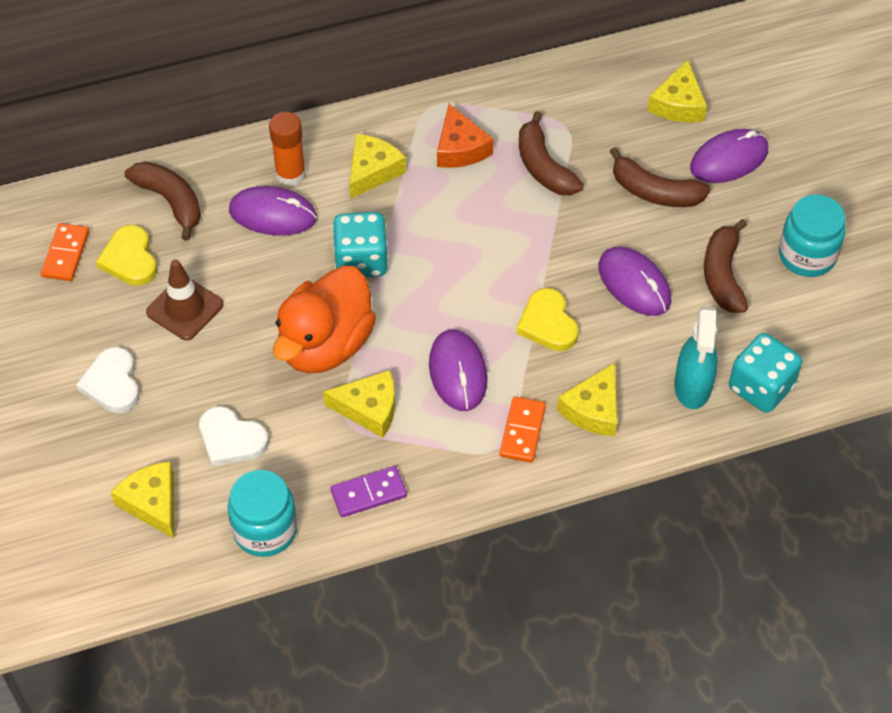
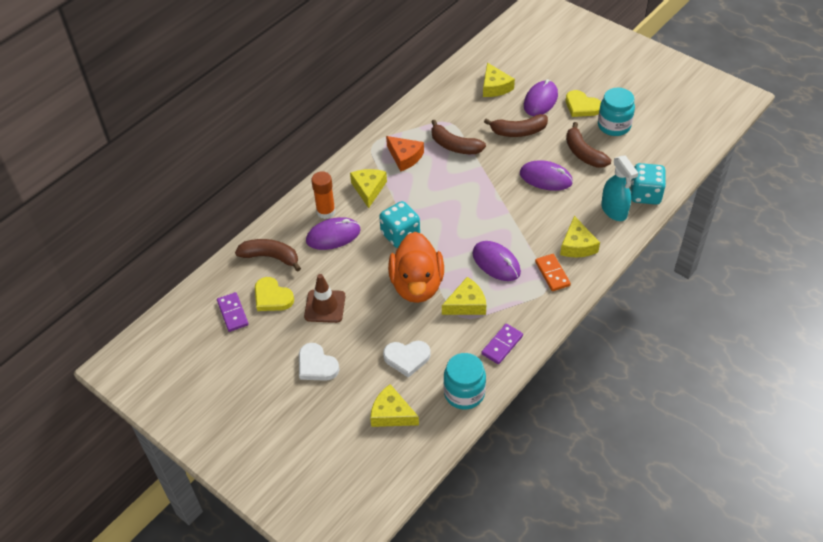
camera: 30 degrees left, 5 degrees down
(65, 254) = (232, 313): orange domino -> purple domino
(548, 323) = (520, 217): yellow heart -> yellow heart (581, 106)

